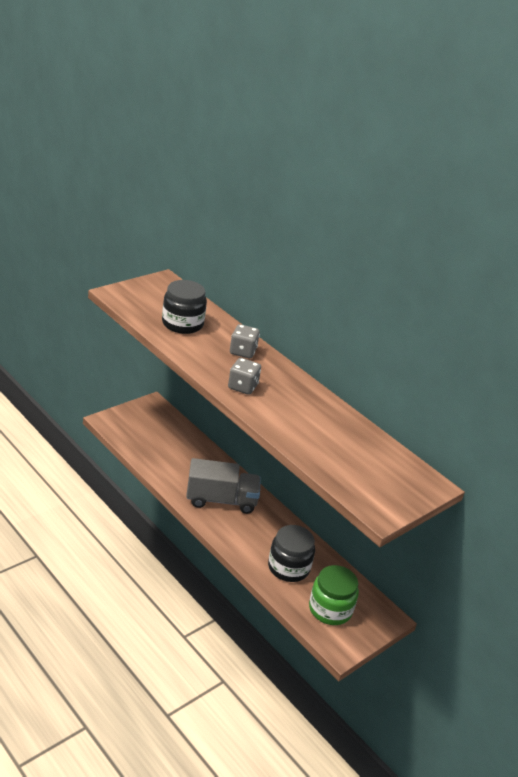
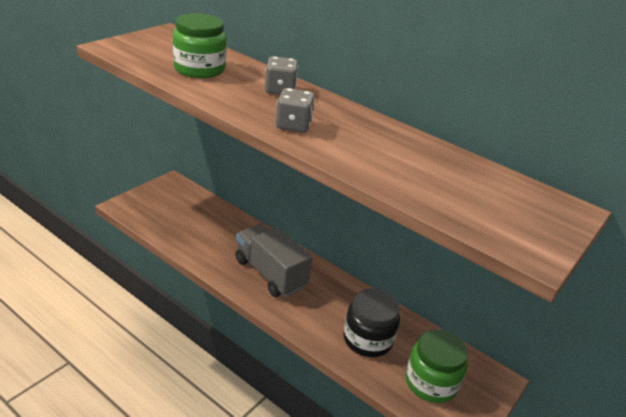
camera: 10 degrees left, 0 degrees up
(182, 324) = (199, 69): black jar -> green jar
(221, 500) = (270, 273): grey truck -> grey truck turned 120 degrees counterclockwise

